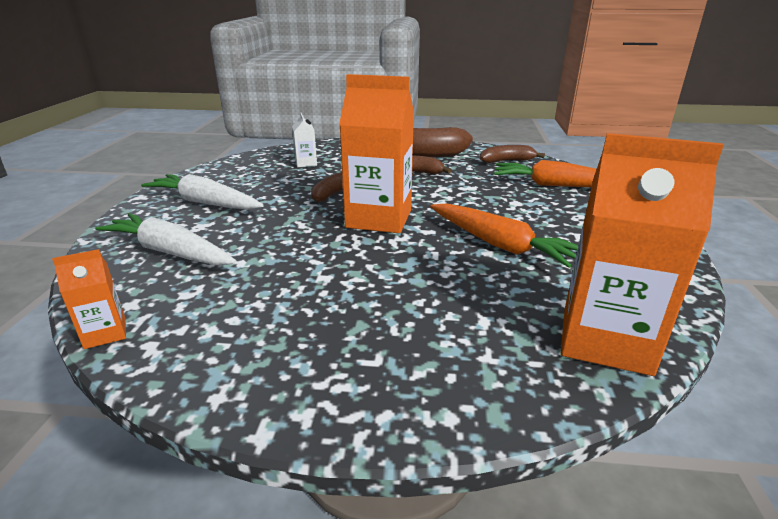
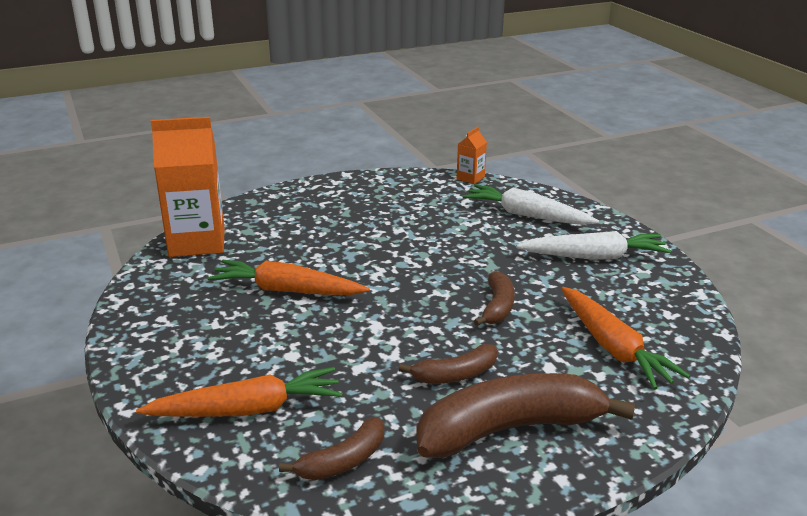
camera: 150 degrees right, 0 degrees up
(170, 252) = (526, 215): white carrot -> white carrot turned 150 degrees counterclockwise
(306, 163) = (613, 347): white carton -> orange carrot
(379, 218) = (416, 287): orange carton -> none

